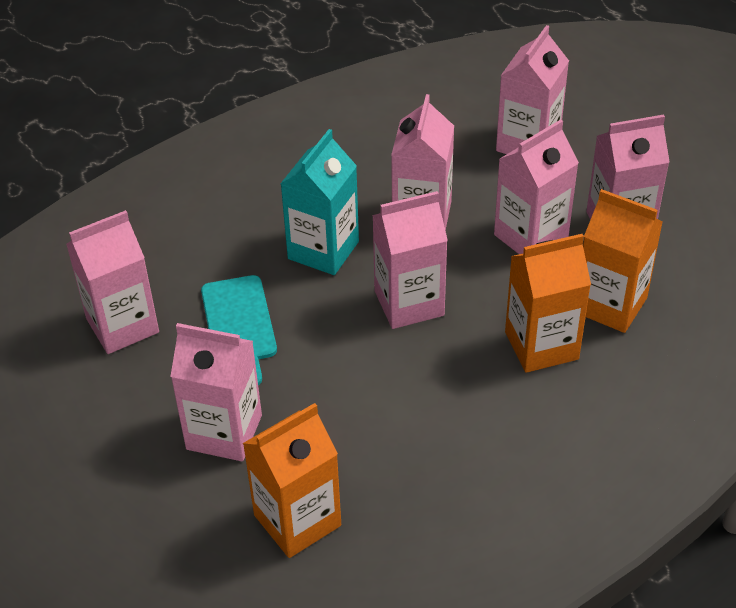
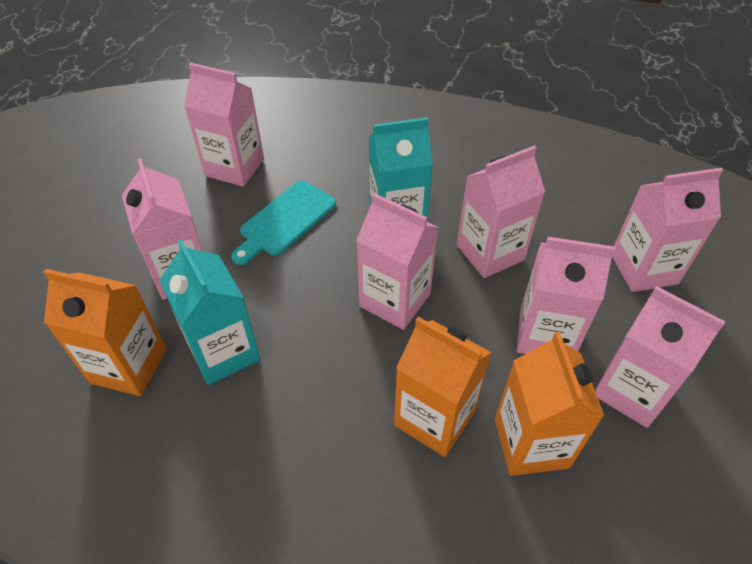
camera: 50 degrees right, 5 degrees up
(349, 444) = (223, 352): none -> turquoise carton

